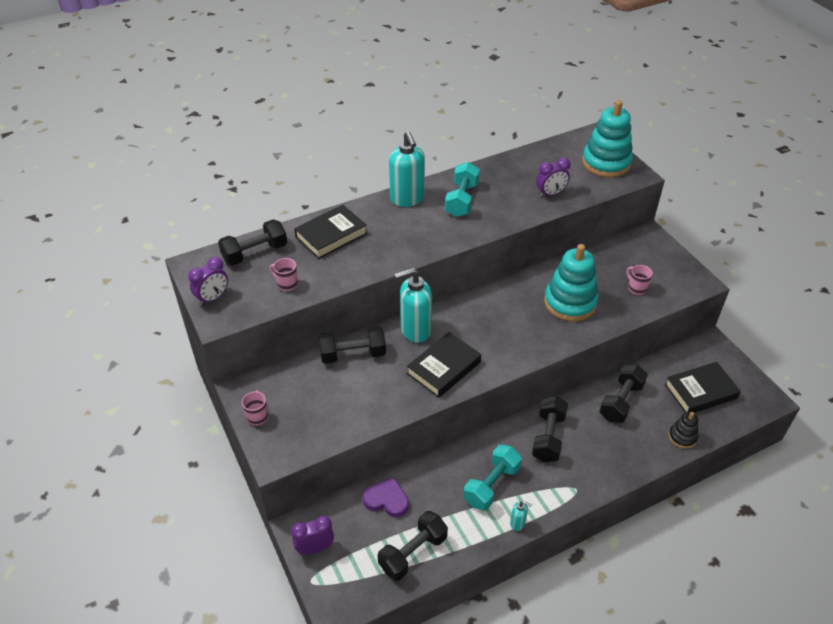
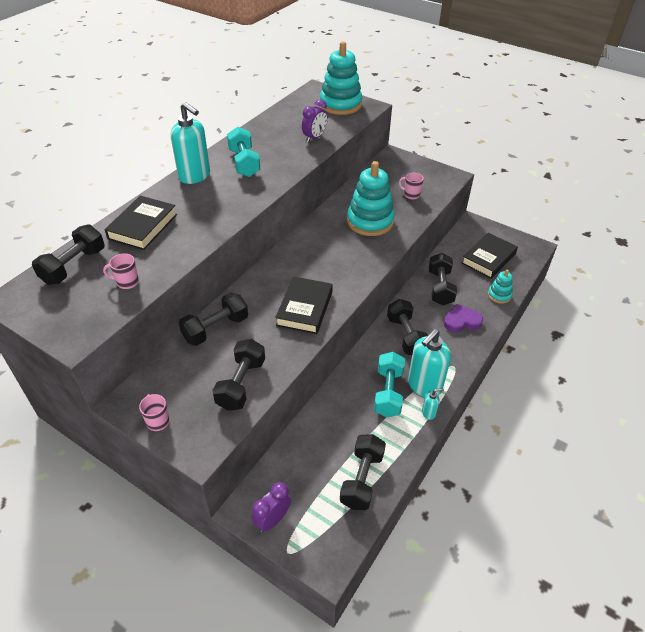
camera: 30 degrees left, 0 degrees up
(213, 298) = (54, 322): purple clock -> none
(342, 415) = (241, 384): none -> black dumbbell
(387, 500) = (310, 445): purple heart -> purple heart (461, 321)
(415, 330) = (258, 288): turquoise soap dispenser -> turquoise soap dispenser (424, 385)
(682, 437) = (499, 295): black stacking toy -> turquoise stacking toy

